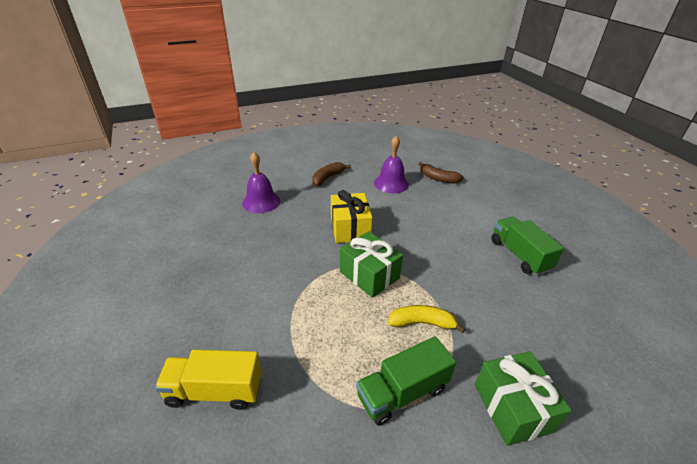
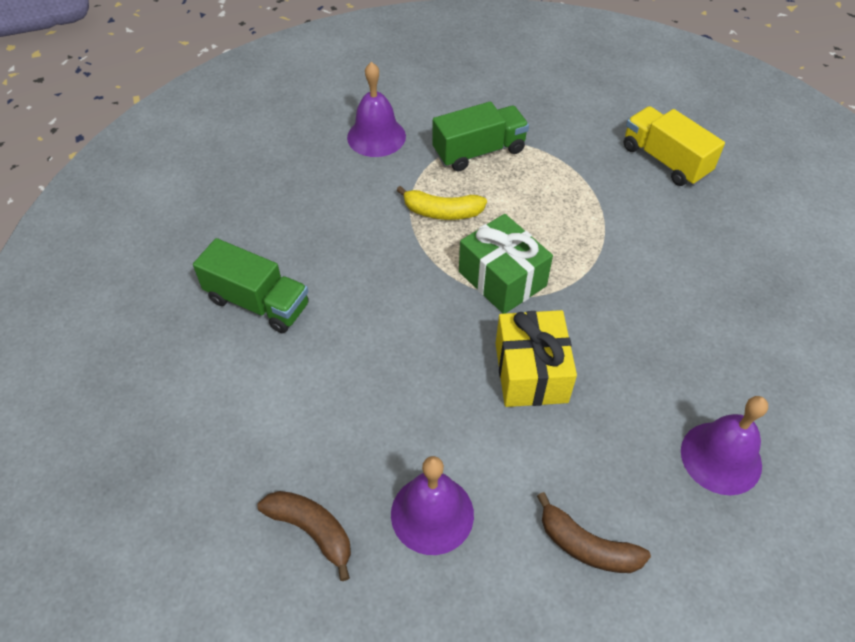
camera: 175 degrees left, 15 degrees up
(215, 391) = (665, 160): yellow truck -> yellow truck turned 135 degrees counterclockwise
(328, 178) = (586, 546): brown banana -> brown banana turned 75 degrees clockwise
(512, 408) = (376, 136): green gift -> purple bell
(519, 255) = (258, 302): green truck -> green truck turned 45 degrees counterclockwise

